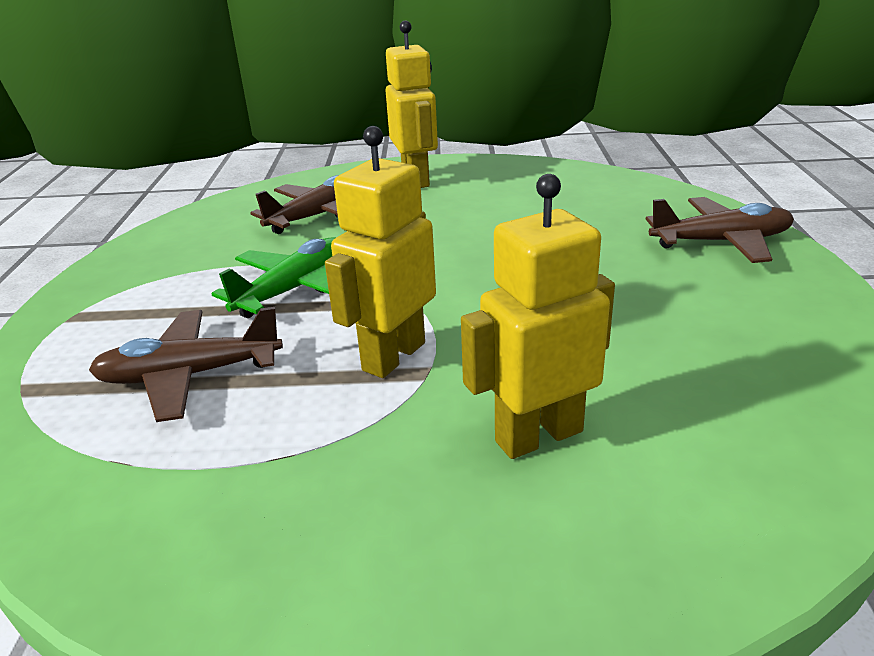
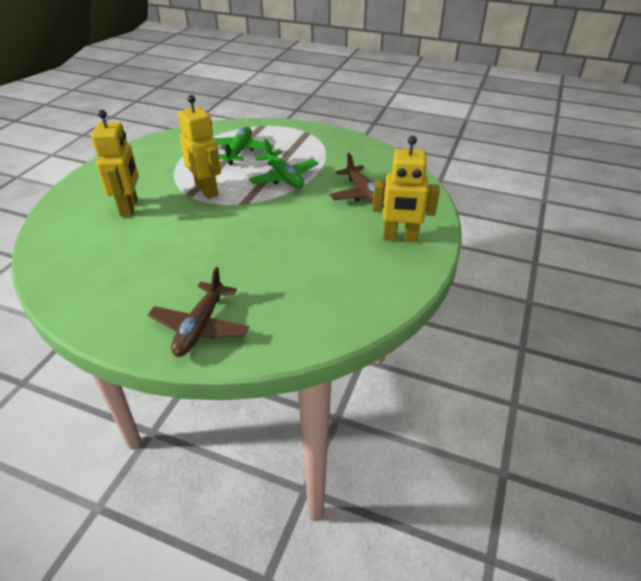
camera: 110 degrees right, 10 degrees up
(190, 375) = (239, 151): brown plane -> green plane

